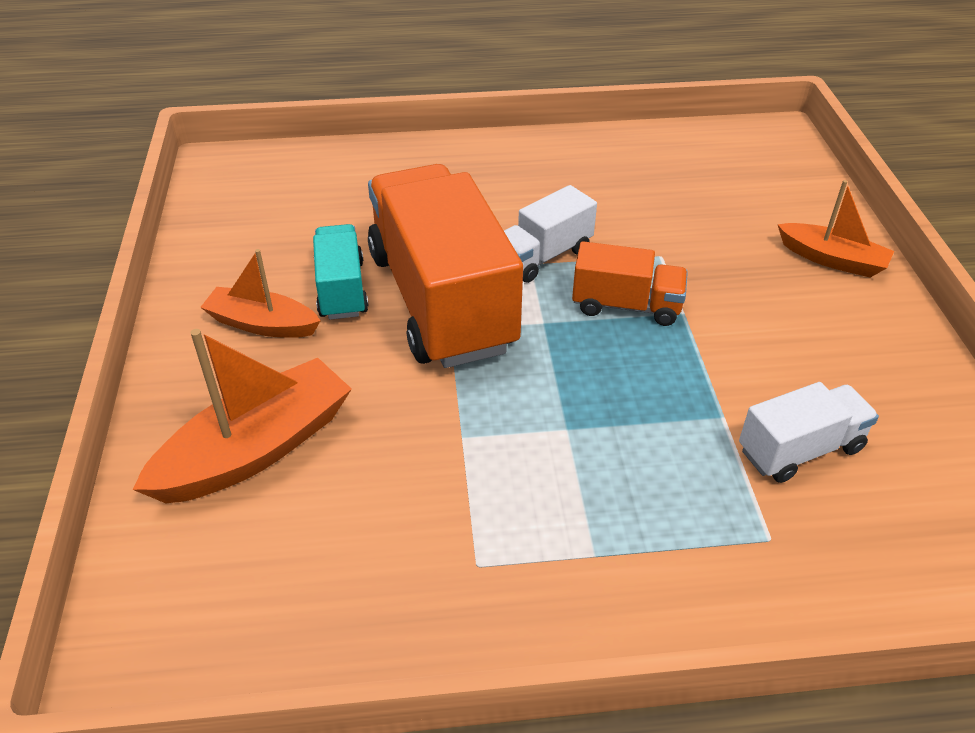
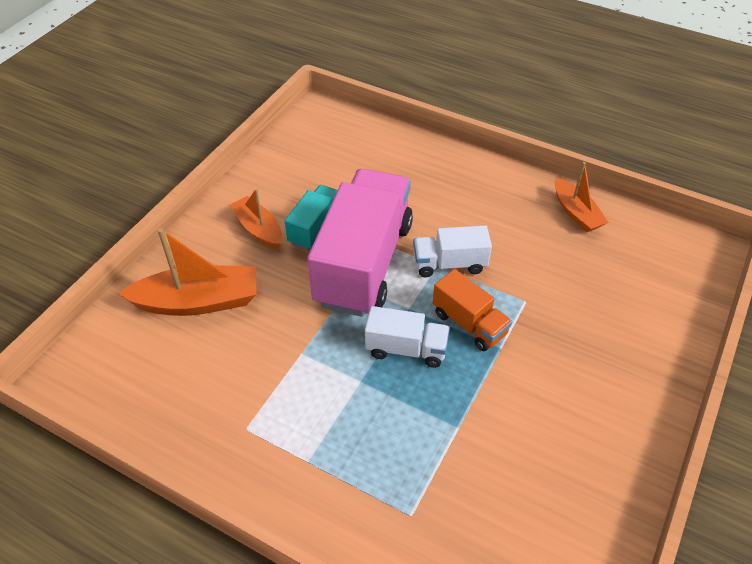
camera: 35 degrees right, 5 degrees up
(441, 300) = (364, 263): orange truck -> pink truck
(800, 449) = (484, 475): white truck -> white truck (406, 349)
(832, 259) = (644, 364): orange boat -> orange boat (576, 213)

